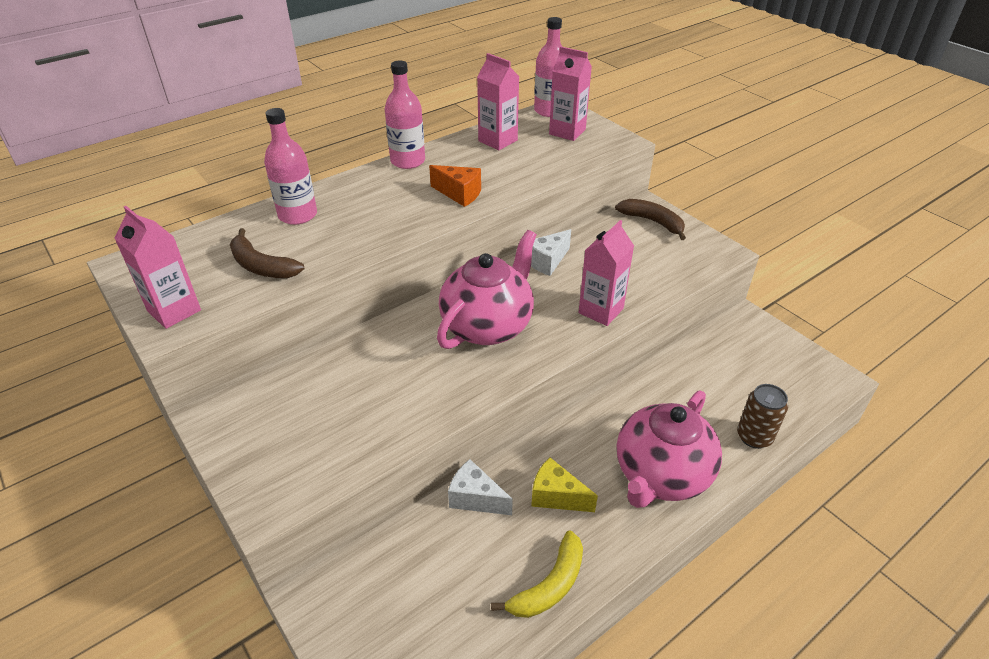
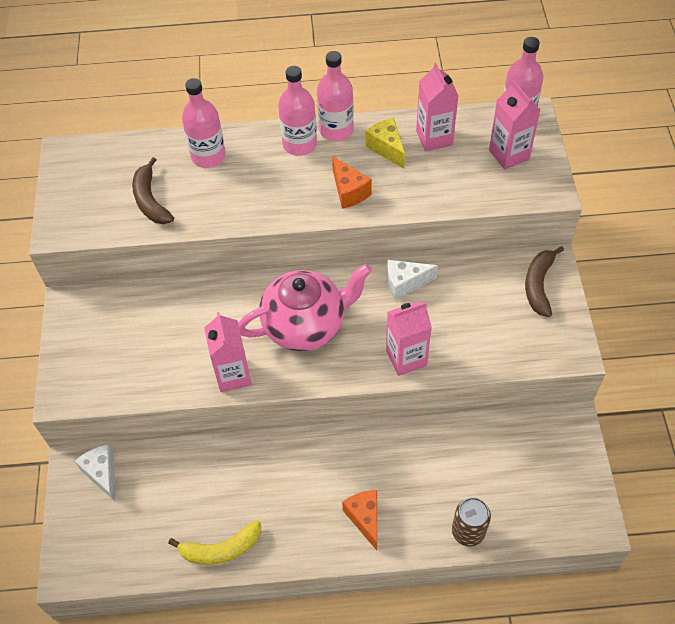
camera: 35 degrees right, 15 degrees up
(174, 311) = (71, 216): pink carton -> pink carton (233, 375)
(382, 179) = (299, 144): none -> pink bottle
(475, 498) = (220, 457): white cheese -> white cheese (102, 474)
(556, 496) = (276, 489): yellow cheese -> yellow cheese (387, 148)
(652, 222) = (539, 285): brown banana -> brown banana turned 150 degrees counterclockwise
(661, 475) = (365, 518): pink teapot -> orange cheese

